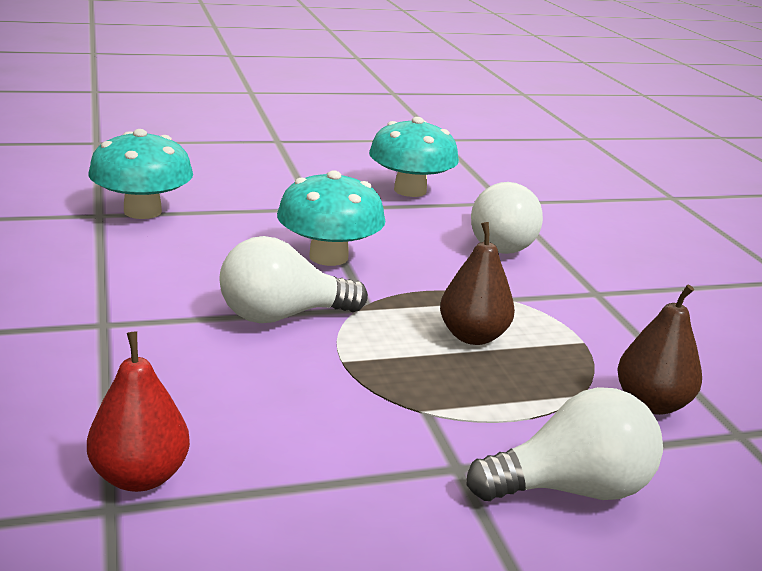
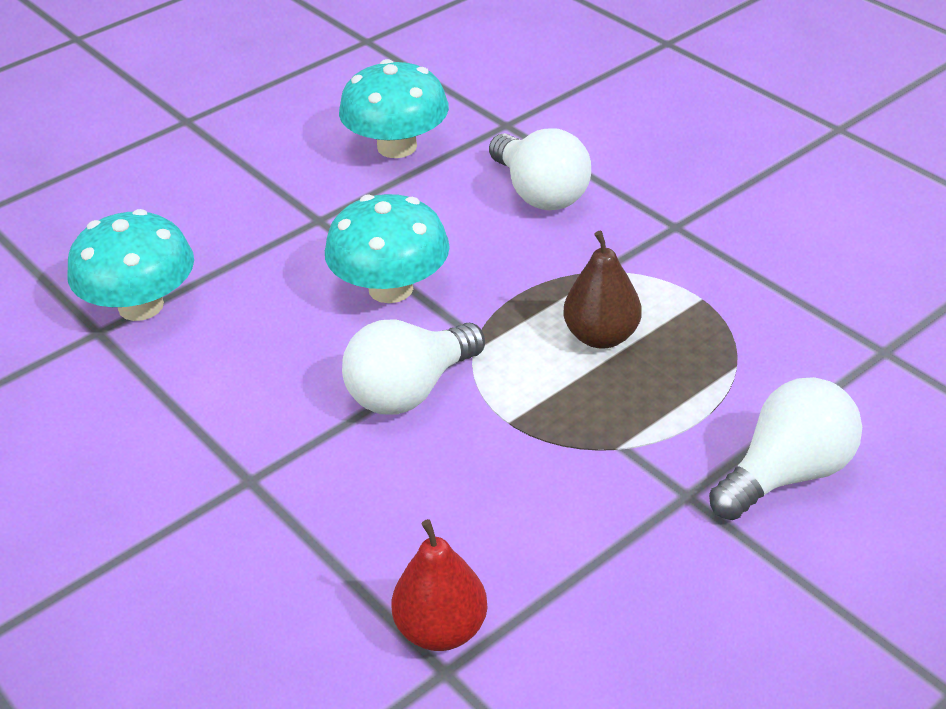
camera: 20 degrees left, 15 degrees up
(651, 404) = (798, 349): brown pear -> none

